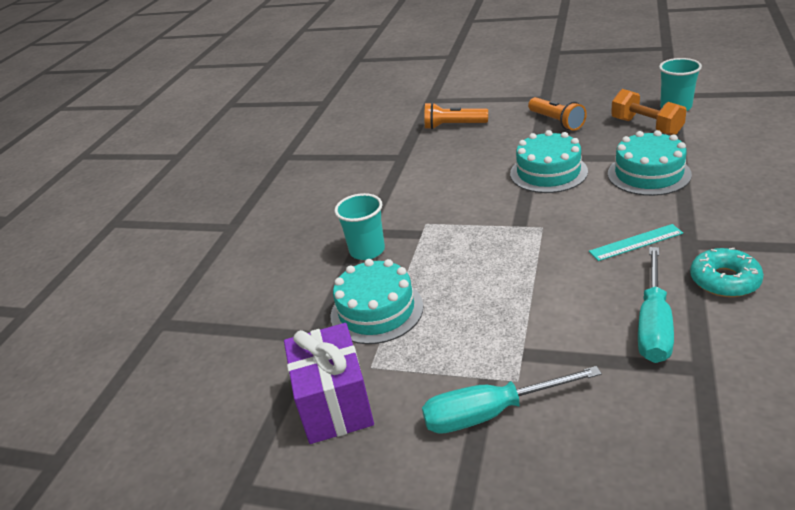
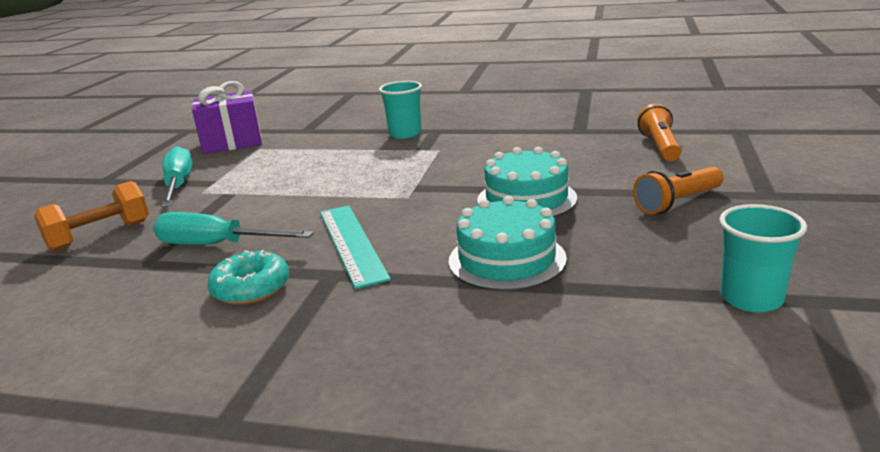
camera: 85 degrees right, 10 degrees down
(376, 311) = (320, 144): turquoise cake -> none
(636, 242) = (351, 243): turquoise ruler -> turquoise ruler, size x1.54
(646, 126) = (664, 266): orange dumbbell -> orange dumbbell (100, 236)

